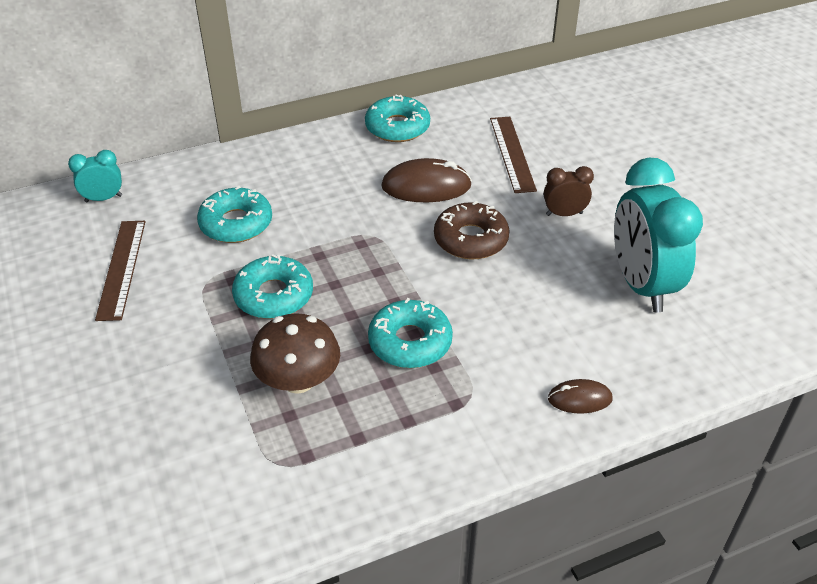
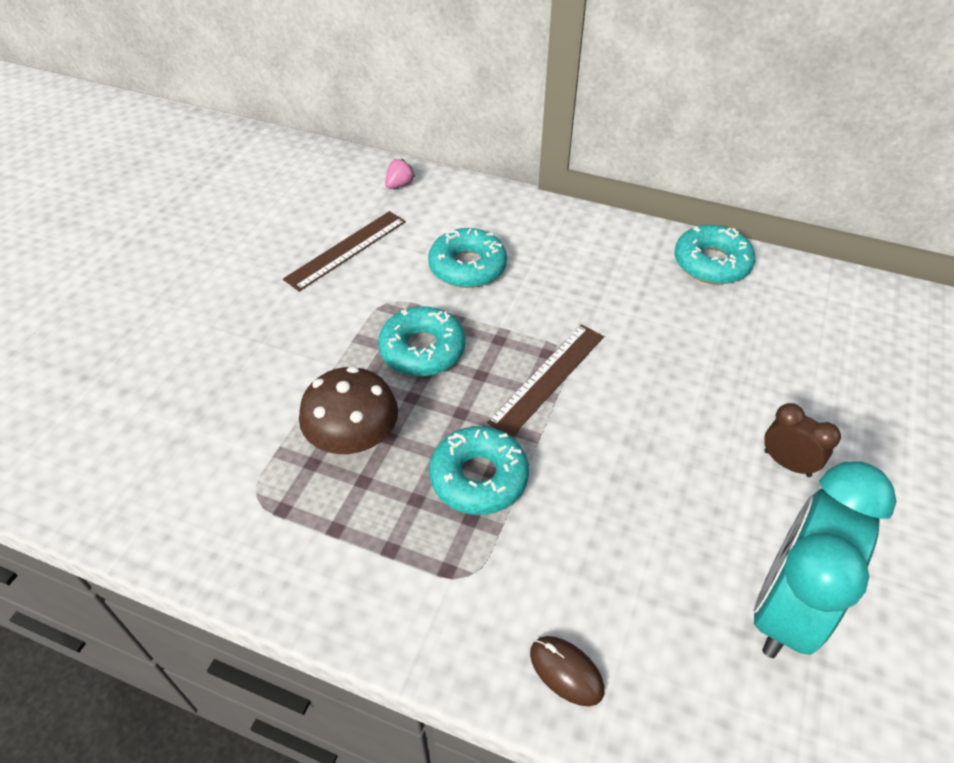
camera: 45 degrees right, 5 degrees up
(103, 198) = (399, 185): turquoise clock -> pink strawberry
(426, 186) = (671, 338): brown mouse -> none
(471, 239) = (653, 420): brown donut -> none
(512, 153) = (803, 361): brown ruler -> brown ruler (547, 378)

